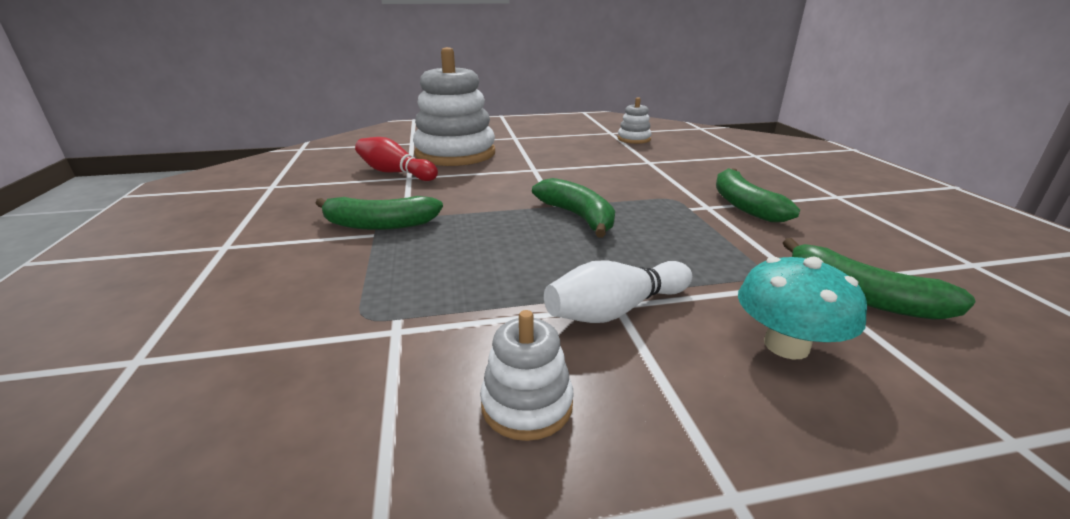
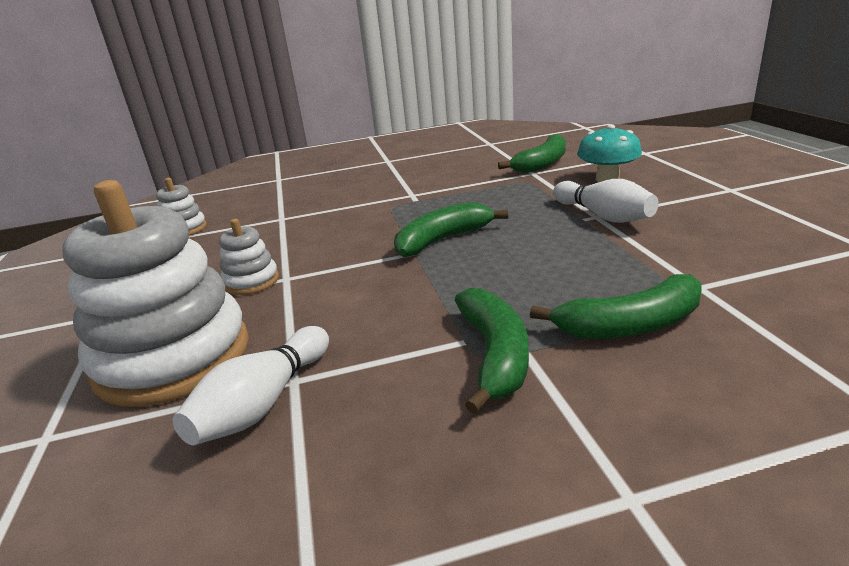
camera: 90 degrees left, 0 degrees up
(395, 173) = (263, 403): red bowling pin -> white bowling pin
(527, 405) = (725, 231): white stacking toy -> white stacking toy (251, 281)
(744, 205) = (408, 184): green banana -> green banana (629, 325)

